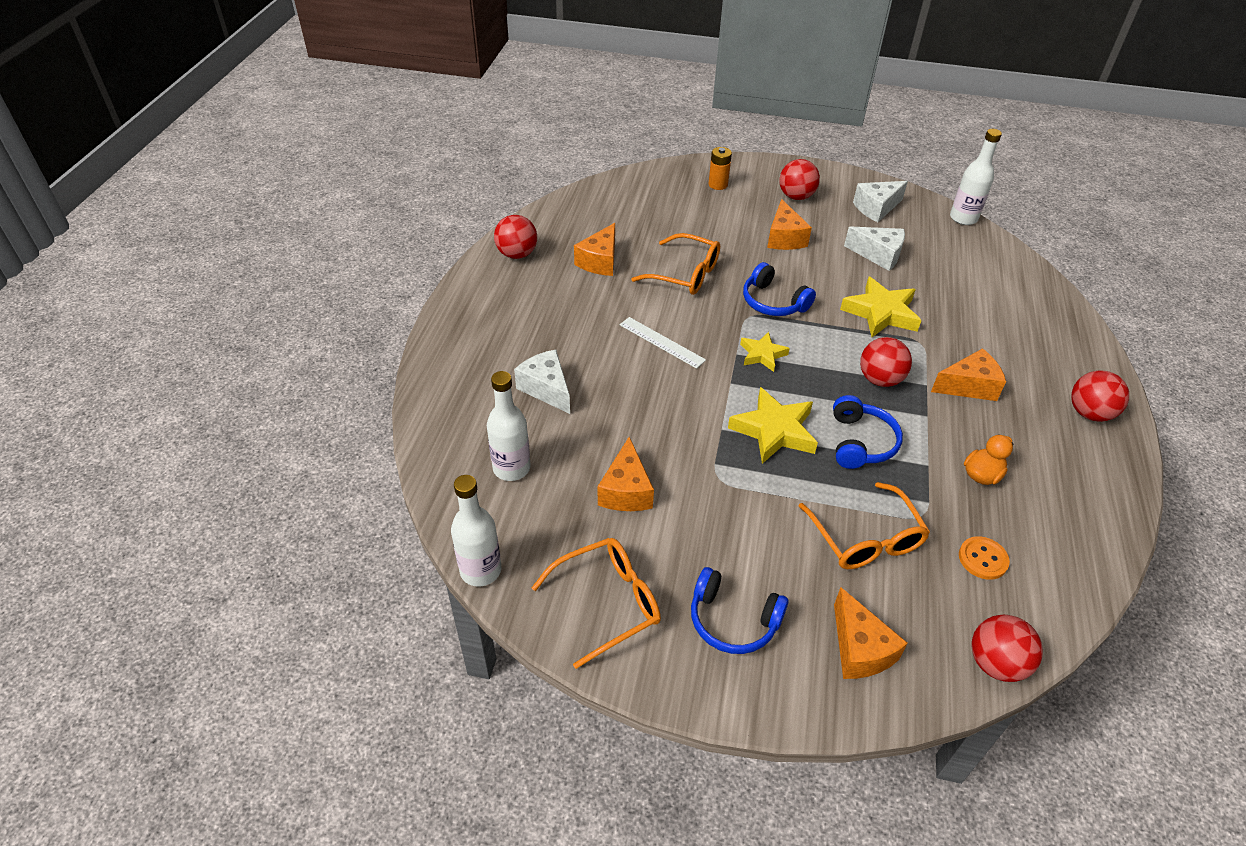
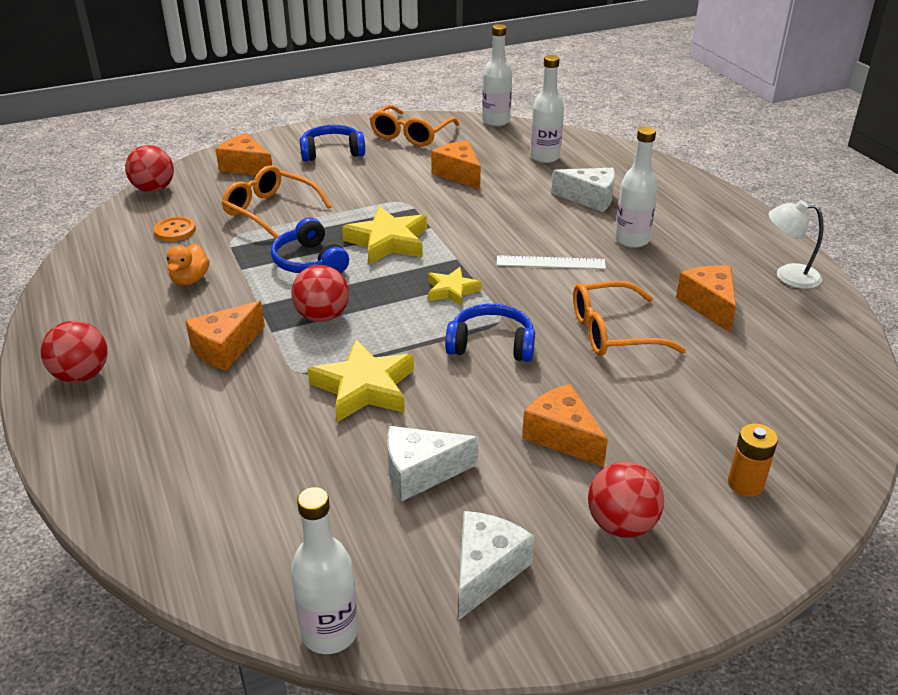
camera: 145 degrees right, 10 degrees down
(517, 254) = (788, 276): red ball -> white lamp
(574, 331) = (631, 240): none -> white bottle

